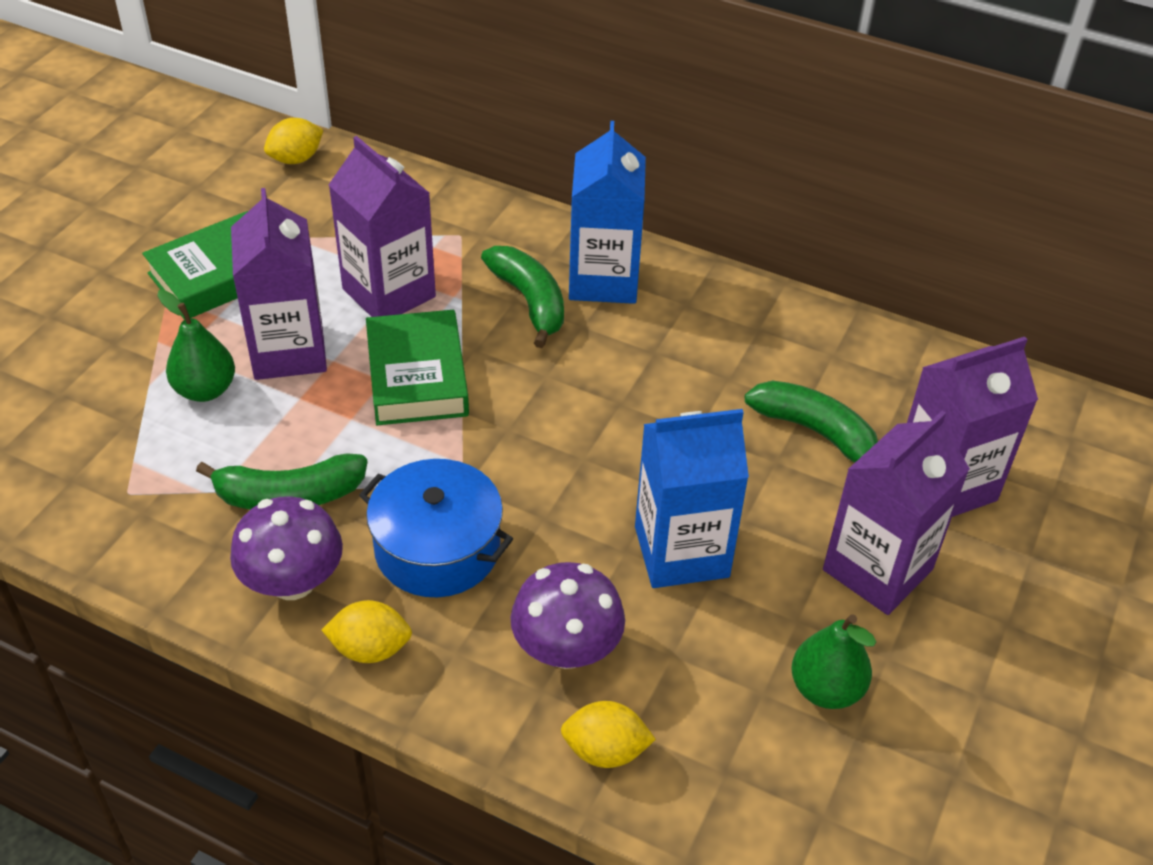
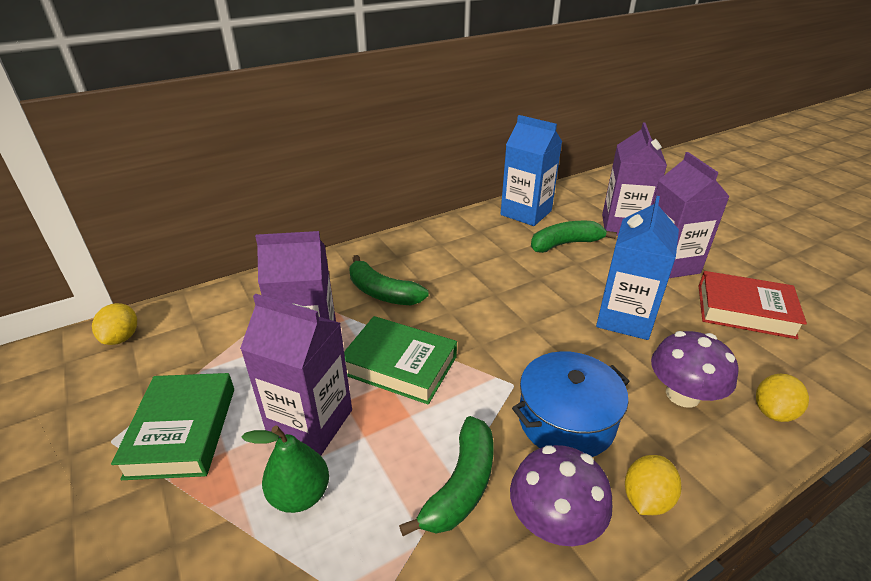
camera: 55 degrees left, 10 degrees down
(530, 302) = (382, 293): green banana -> green banana turned 150 degrees counterclockwise
(603, 280) = (393, 261): blue carton -> blue carton (526, 213)
(826, 689) = (745, 311): green pear -> red book

